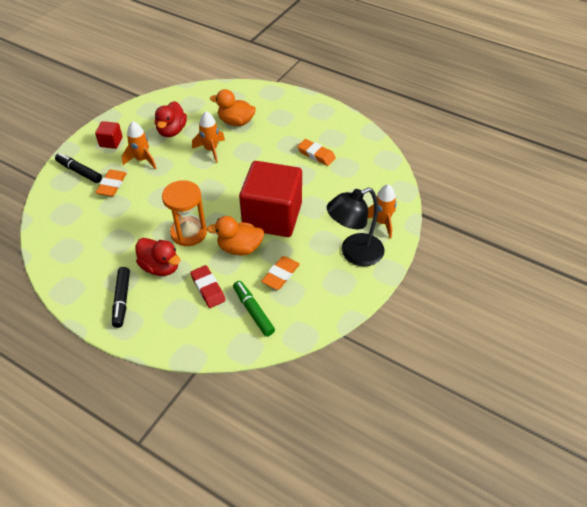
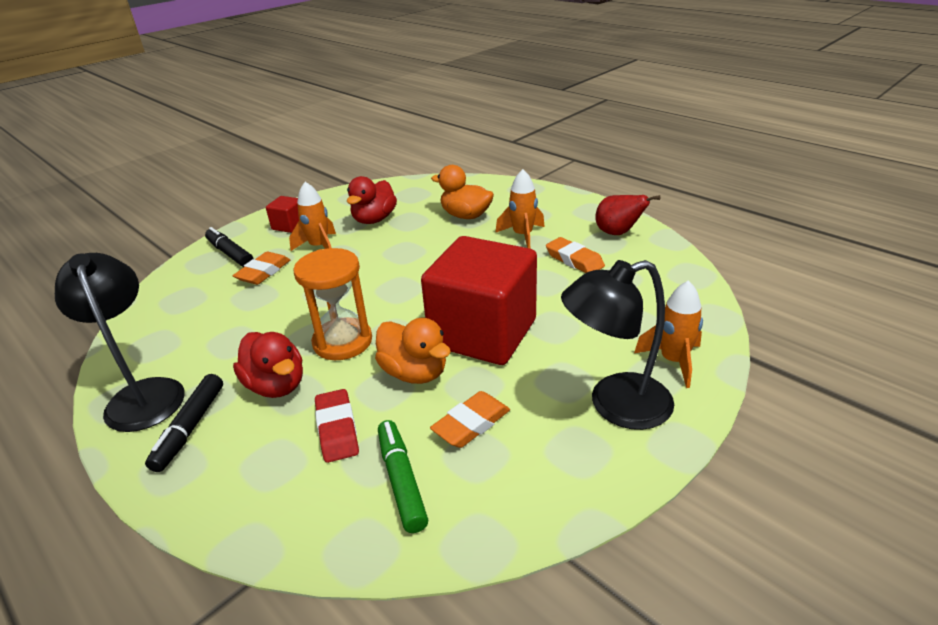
camera: 15 degrees right, 15 degrees down
(80, 283) = (143, 394): none -> black lamp
(211, 150) = (419, 243): orange rocket -> orange rocket (522, 236)
(240, 248) = (414, 373): orange duck -> orange duck turned 150 degrees counterclockwise
(340, 129) = (618, 233): none -> red pear

